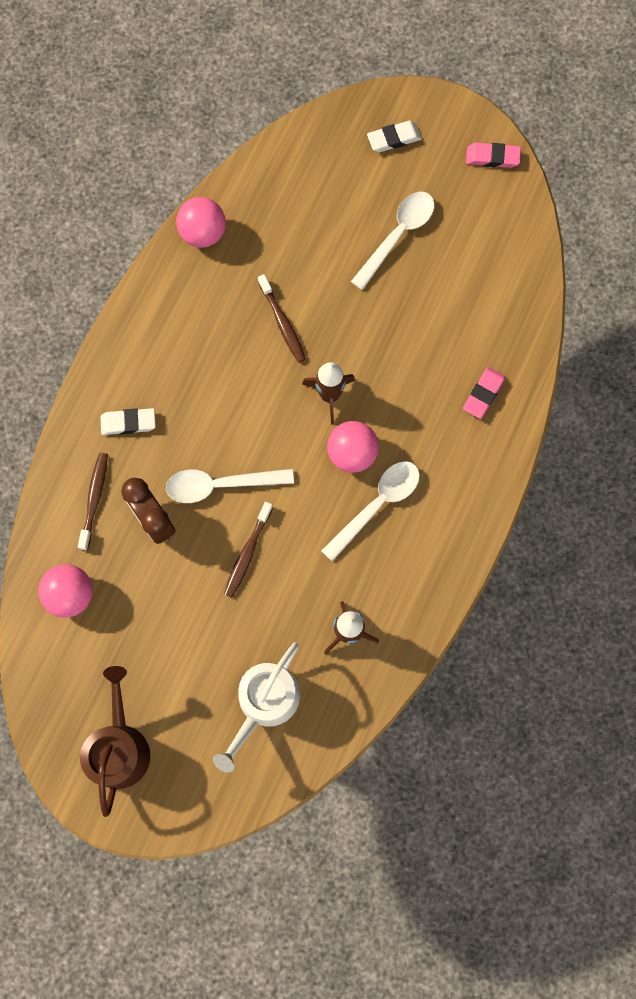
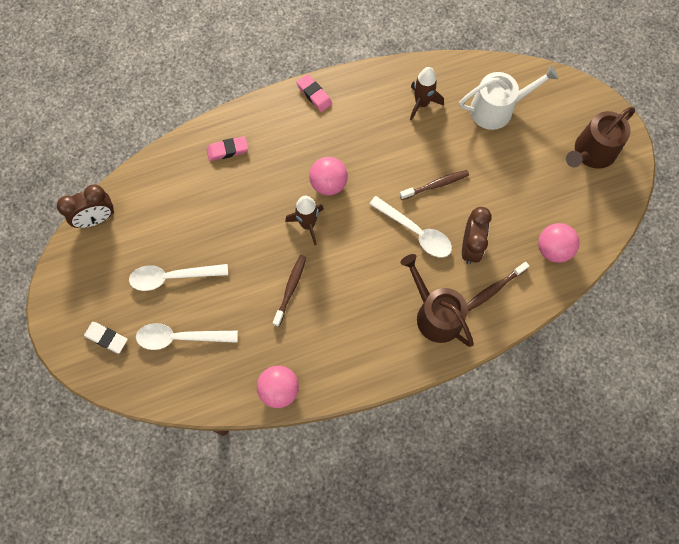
camera: 135 degrees left, 5 degrees down
(128, 423) = (435, 314): white eraser -> brown watering can
(377, 504) = (343, 147): white spoon -> white spoon (180, 337)
(492, 157) = (68, 271): pink eraser -> pink eraser (314, 94)
(523, 220) = (96, 219): none -> brown clock

